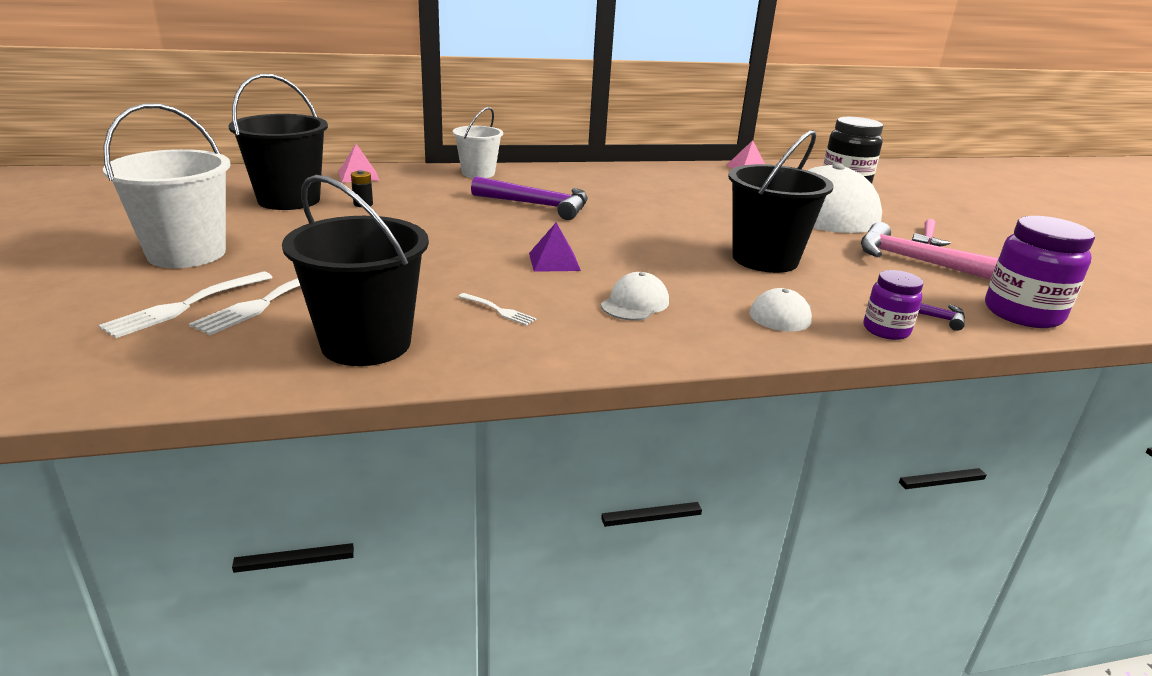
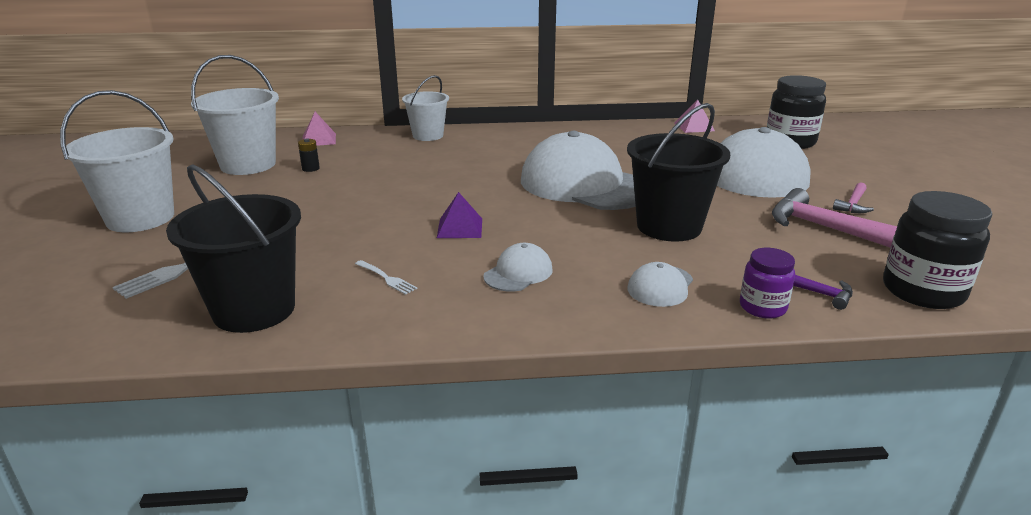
camera: 10 degrees right, 0 degrees up
(187, 305) = (120, 268): white fork -> none
(289, 200) = (248, 165): black bucket -> white bucket
(537, 205) = (469, 169): purple hammer -> none
(664, 221) = (585, 185): none -> white cap
(1022, 314) = (922, 291): purple jar -> black jar

